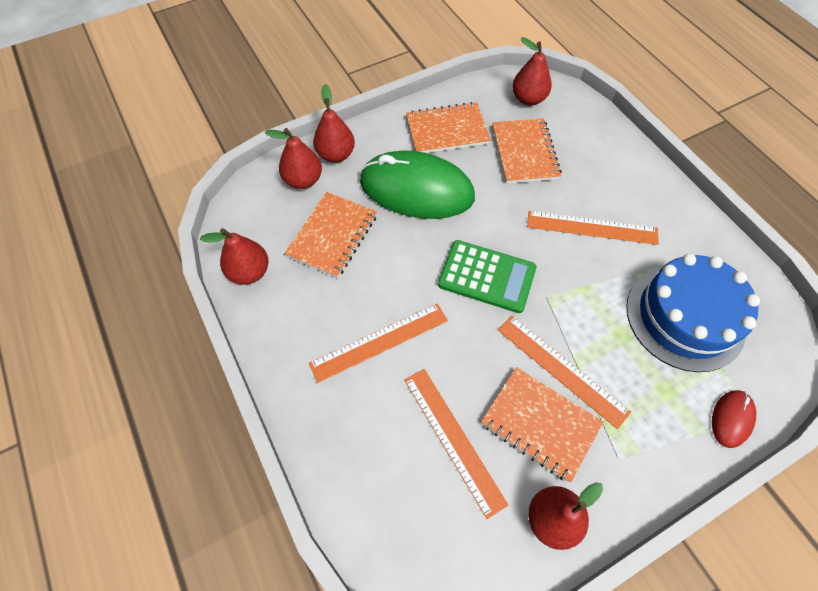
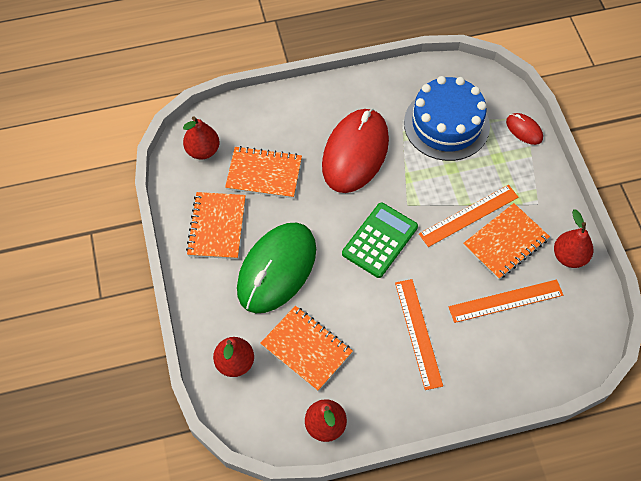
camera: 75 degrees left, 0 degrees up
(336, 154) = (213, 328): red pear -> none
(592, 227) = (355, 153): orange ruler -> red mouse

